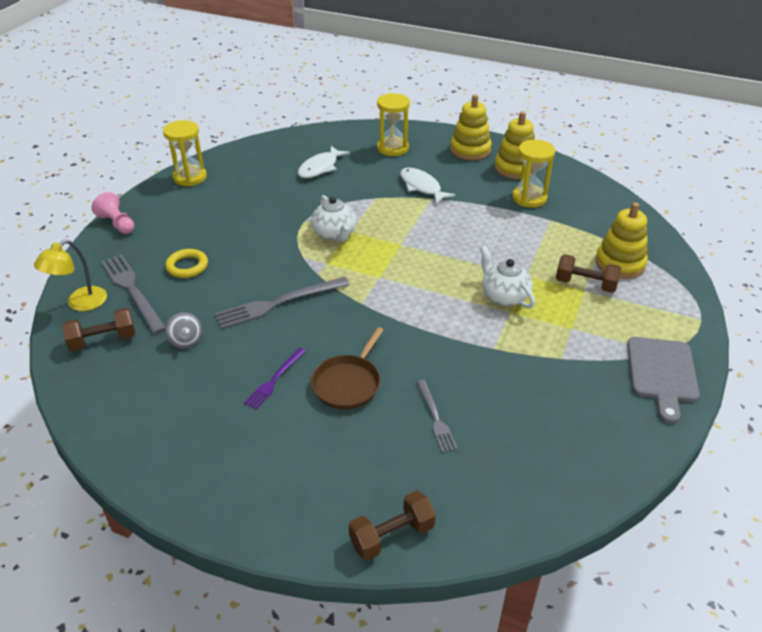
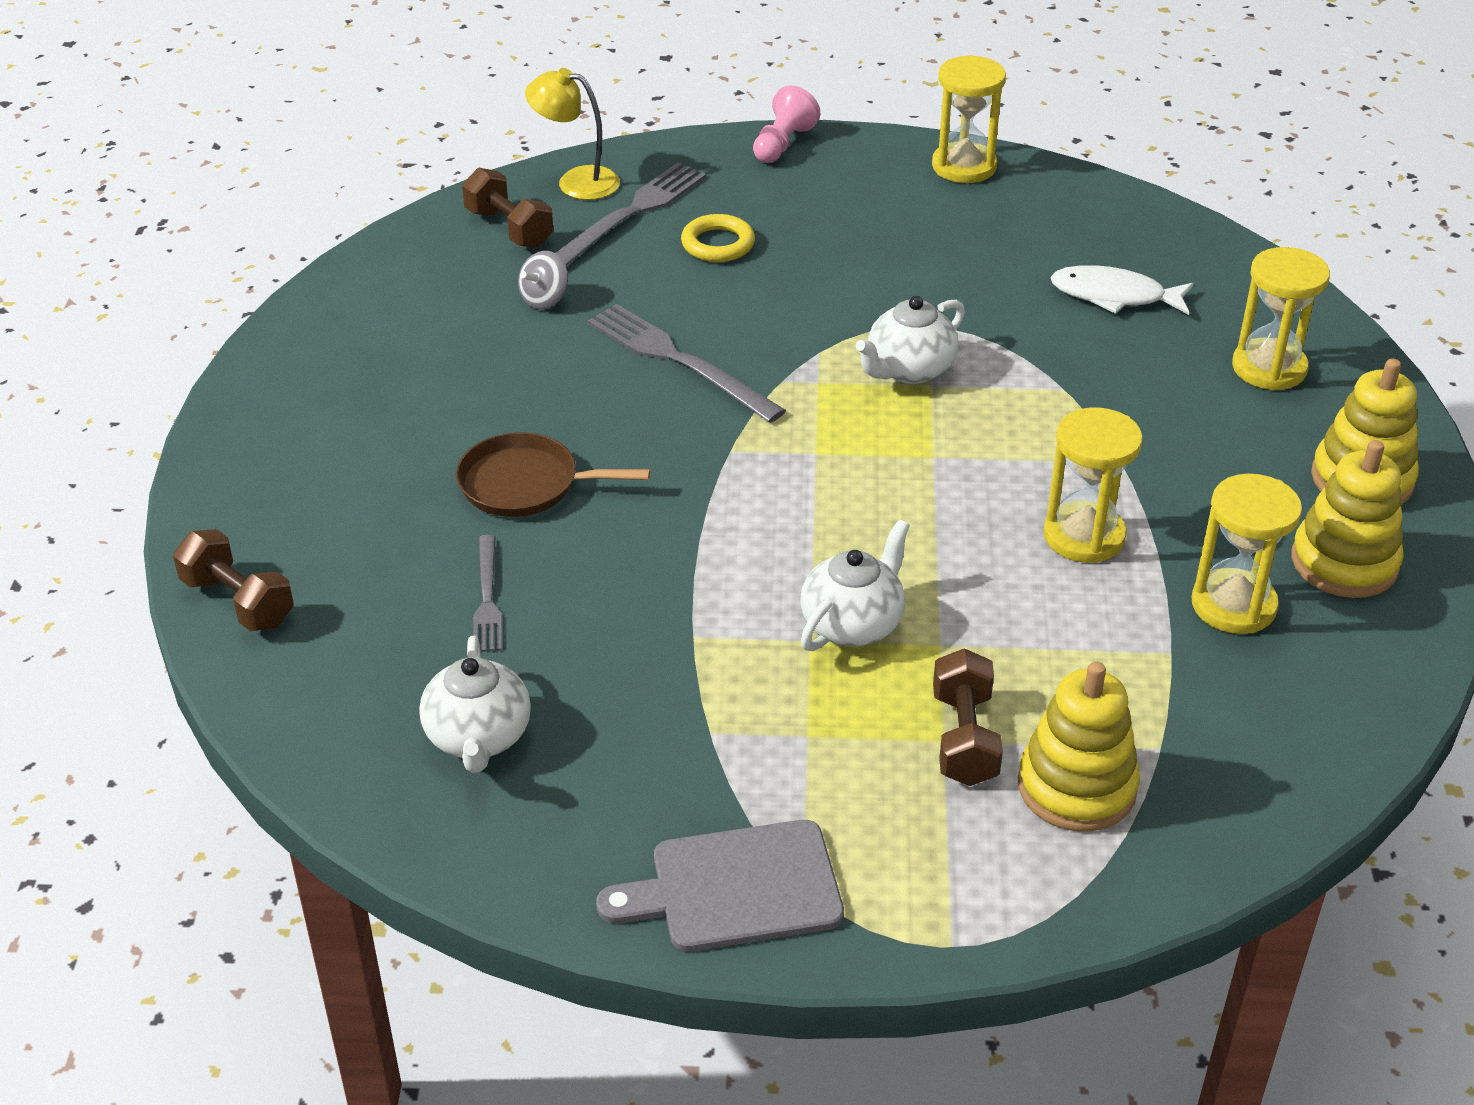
camera: 70 degrees right, 0 degrees up
(275, 380) = (500, 408): purple fork -> none
(422, 187) = (1151, 440): white fish -> none
(436, 418) = (487, 598): grey fork -> grey fork turned 60 degrees counterclockwise
(473, 220) = (1084, 536): none -> yellow hourglass
(543, 443) = (478, 738): none -> white teapot

